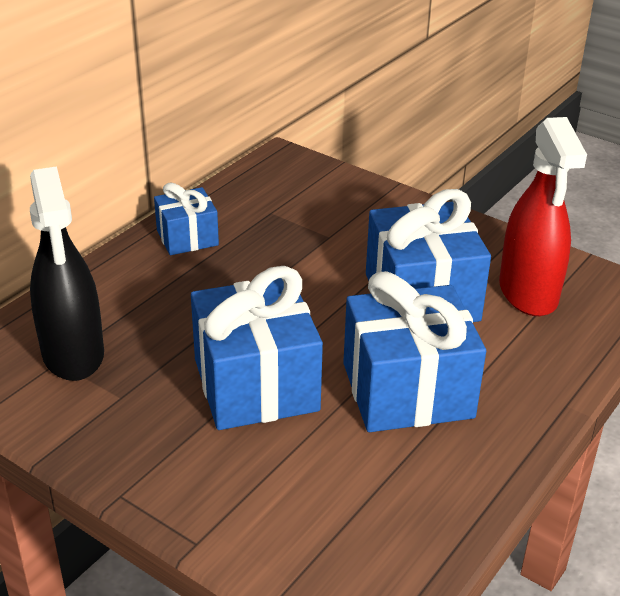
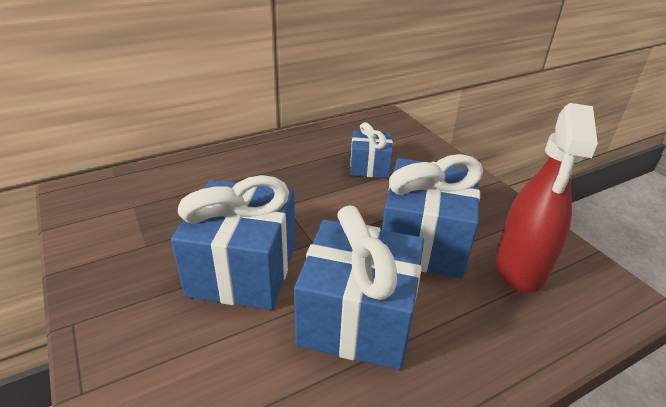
camera: 25 degrees right, 0 degrees up
(73, 354) = (146, 205): black spray bottle -> none
(187, 238) = (285, 151): blue gift -> blue gift (369, 167)

